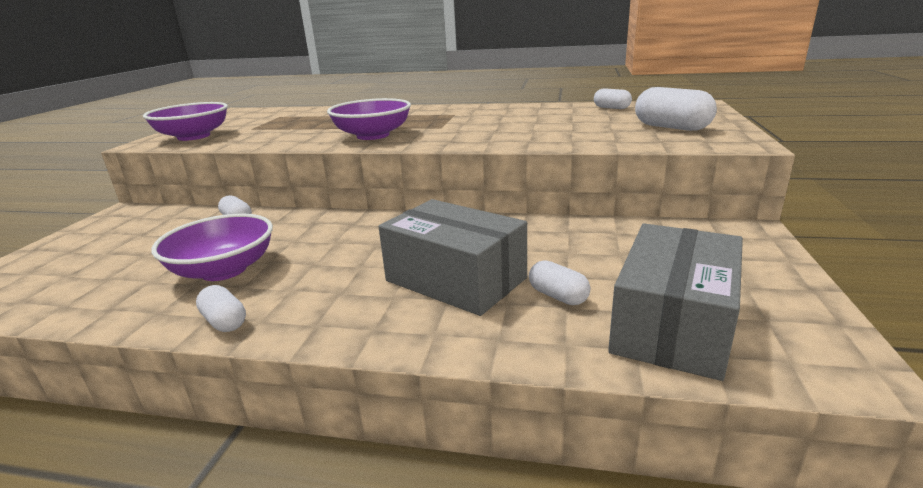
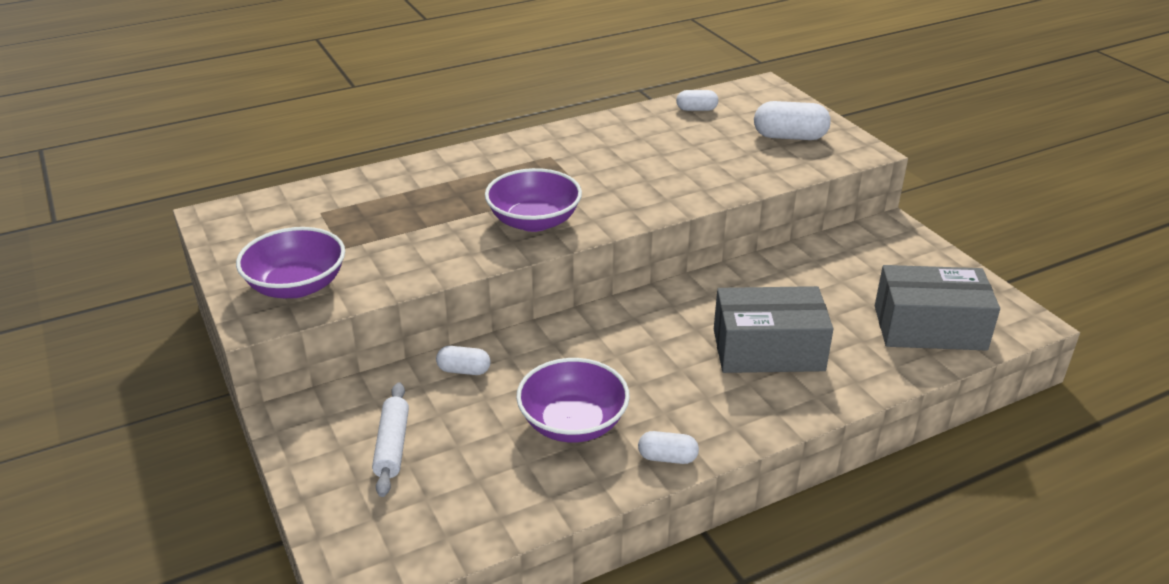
camera: 40 degrees left, 10 degrees up
(122, 241) = (392, 446): none -> white rolling pin
(558, 296) = (848, 334): white capsule -> none
(672, 324) = (929, 328): grey box -> grey box turned 75 degrees counterclockwise

